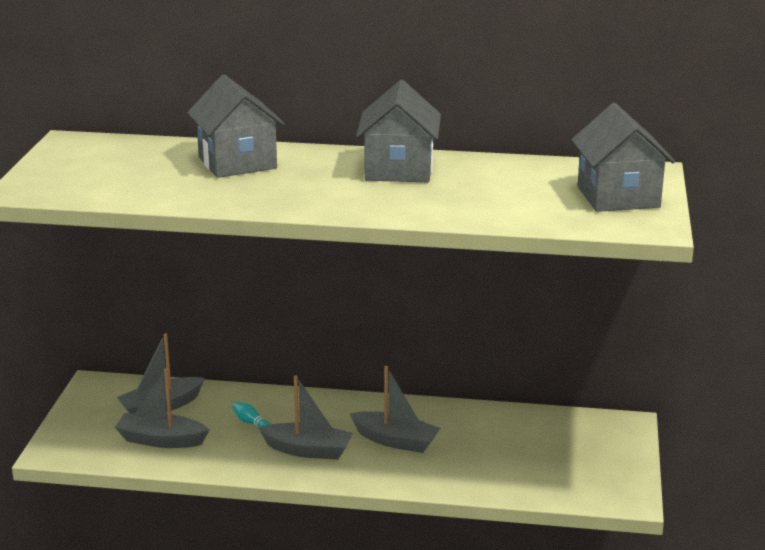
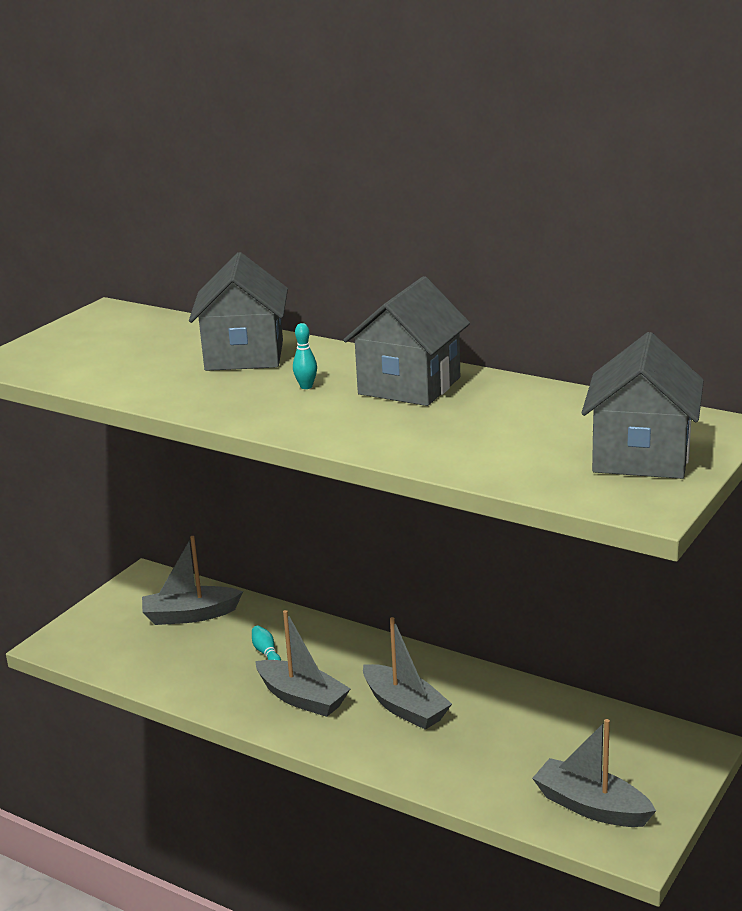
camera: 25 degrees right, 0 degrees up
(161, 440) = (163, 654): grey boat -> grey boat (591, 806)
(316, 180) = (306, 386): none -> turquoise bowling pin

